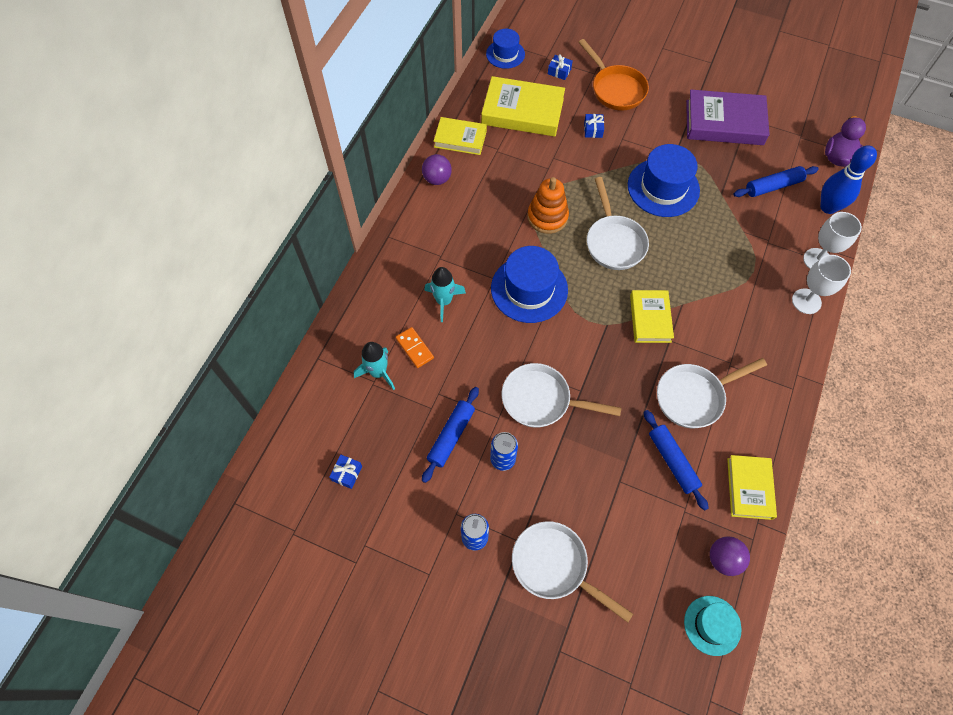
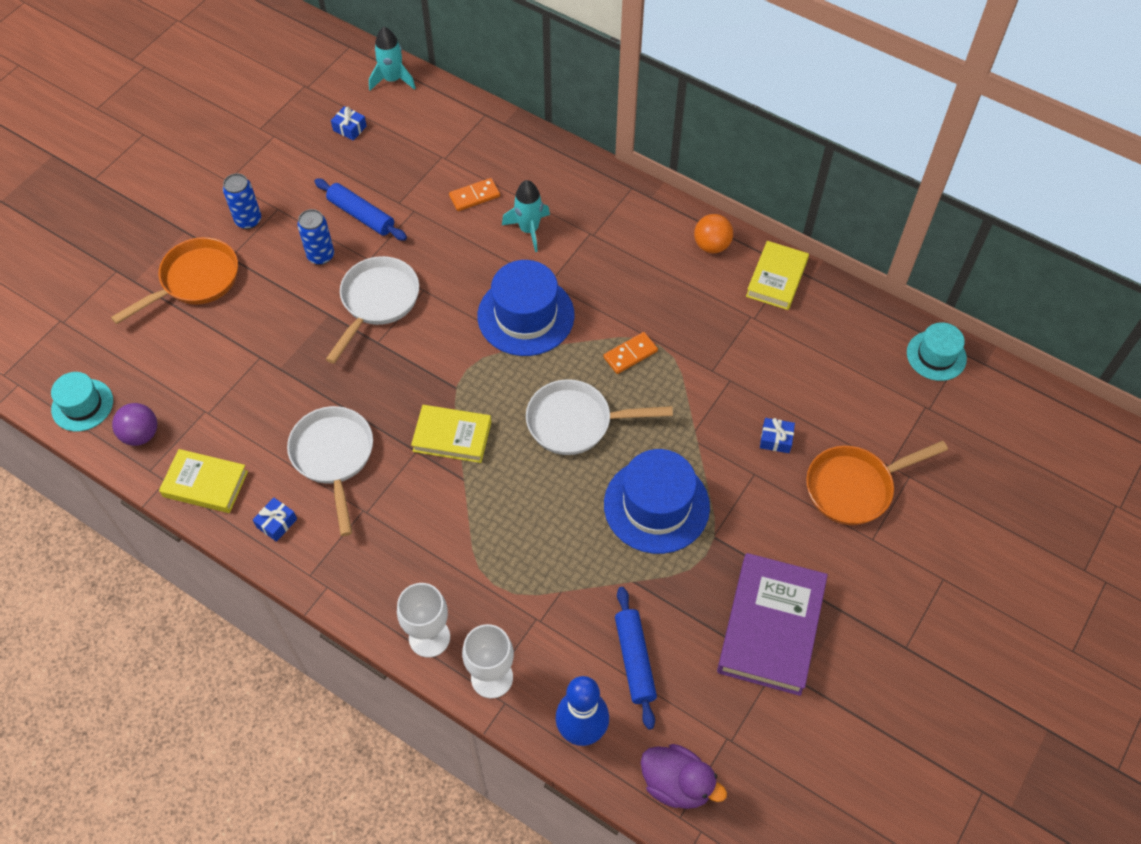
camera: 100 degrees right, 5 degrees down
(378, 372) = (454, 162): turquoise rocket -> turquoise rocket (392, 80)
(437, 179) = (711, 245): purple ball -> orange ball
(505, 54) = (936, 355): blue hat -> turquoise hat
(522, 111) = (819, 358): yellow book -> none
(547, 217) = (630, 354): orange stacking toy -> orange domino
(554, 566) = (195, 281): white pan -> orange pan
(559, 71) = (896, 419): blue gift -> blue gift (276, 523)
(672, 461) = (264, 414): blue rolling pin -> none

